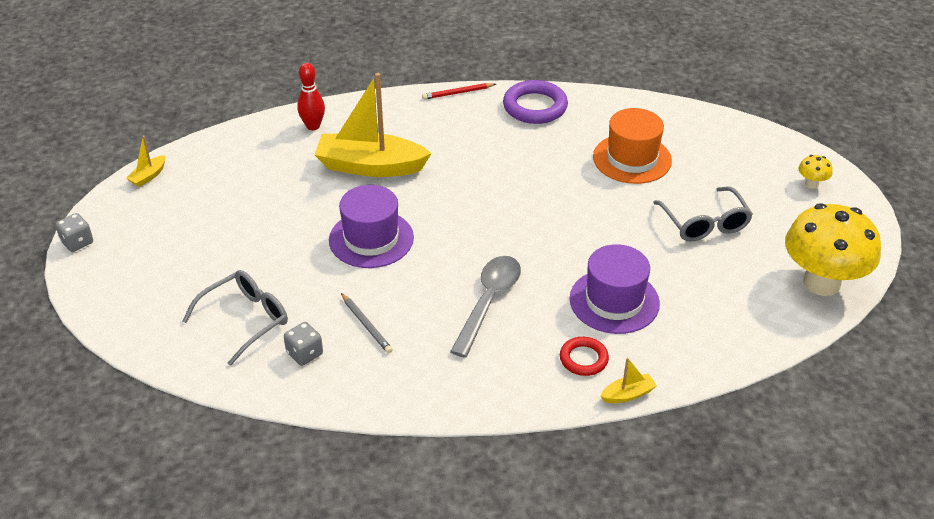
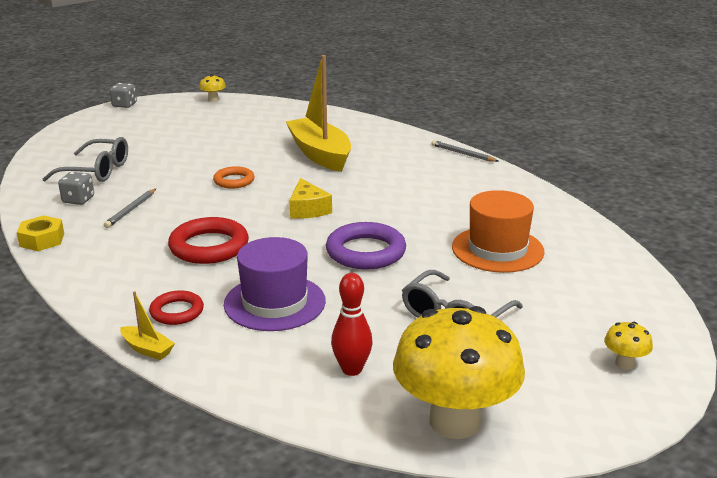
camera: 55 degrees right, 15 degrees down
(148, 176) = (213, 100): yellow boat -> yellow mushroom
(313, 126) = (338, 123): red bowling pin -> red bowling pin (352, 369)
(371, 239) = (234, 181): purple hat -> orange ring
(372, 404) = (42, 240): none -> yellow nut
(457, 93) = (463, 154): red pencil -> grey pencil
(474, 220) = (308, 209): none -> yellow cheese
(488, 302) = (209, 246): grey spoon -> red ring
(535, 107) = (498, 186): purple ring -> purple ring (365, 252)

